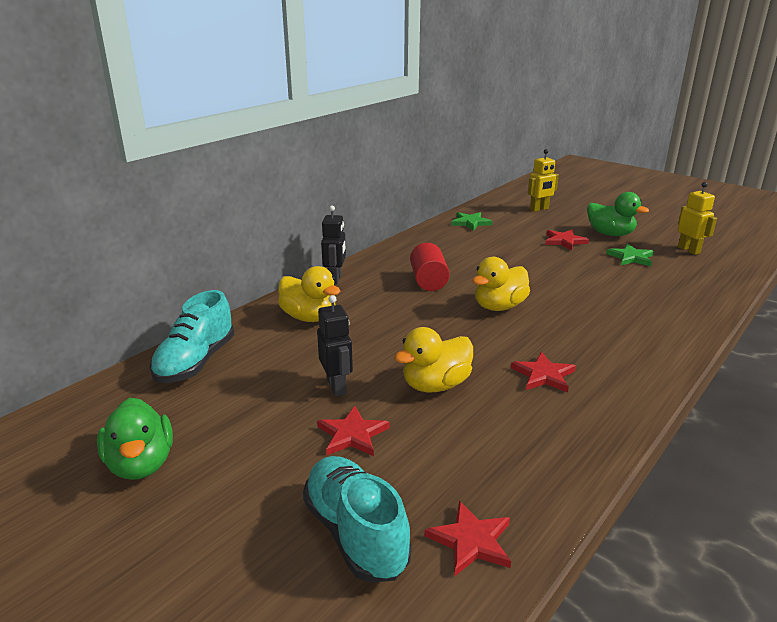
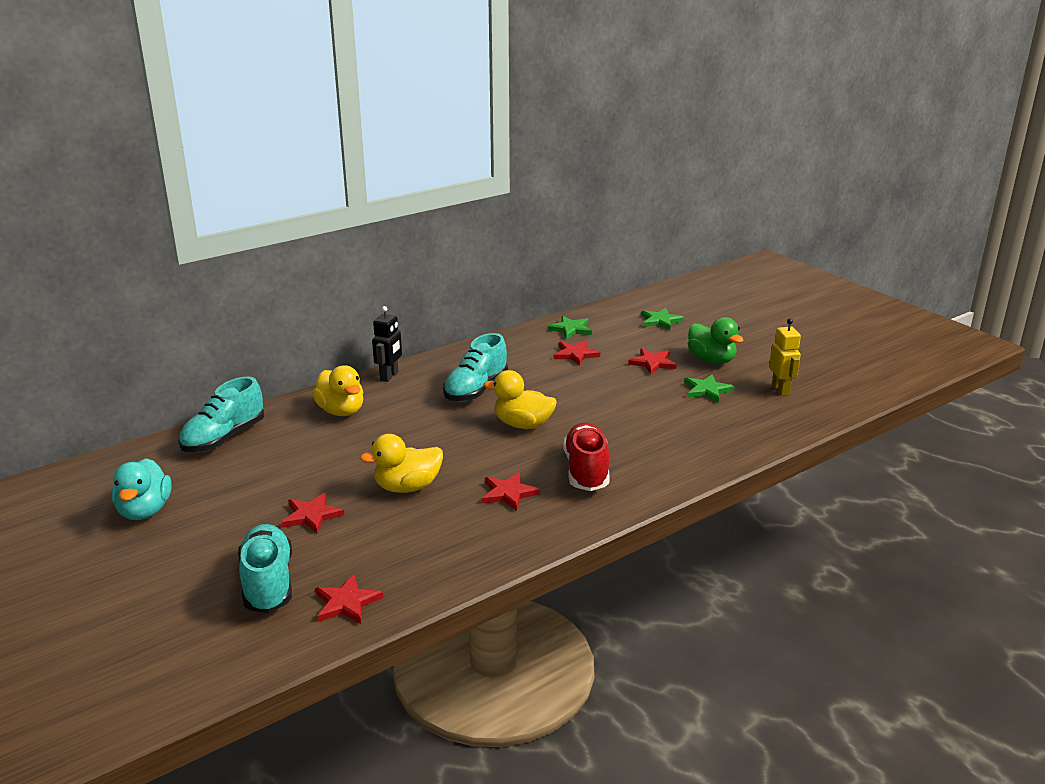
camera: 15 degrees right, 0 degrees up
(141, 464) = (145, 511): green duck -> turquoise duck
(337, 386) = (325, 476): black robot -> none
(428, 281) = (476, 390): red cylinder -> turquoise shoe
(492, 242) = (575, 354): none -> red star
(499, 307) = (522, 425): yellow duck -> yellow duck turned 45 degrees clockwise
(539, 209) = (660, 321): yellow robot -> green star
(597, 341) = (586, 471): none -> red shoe

